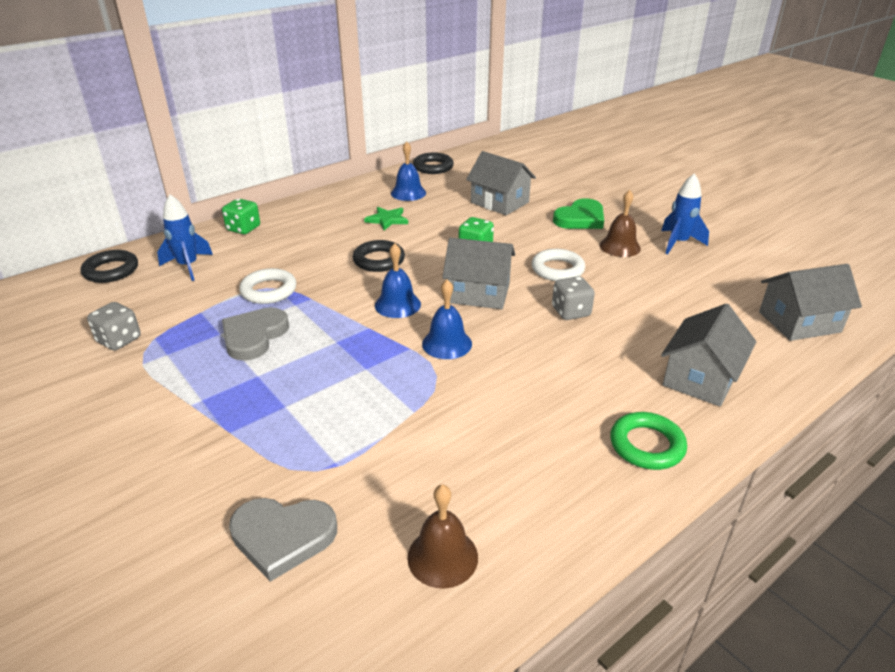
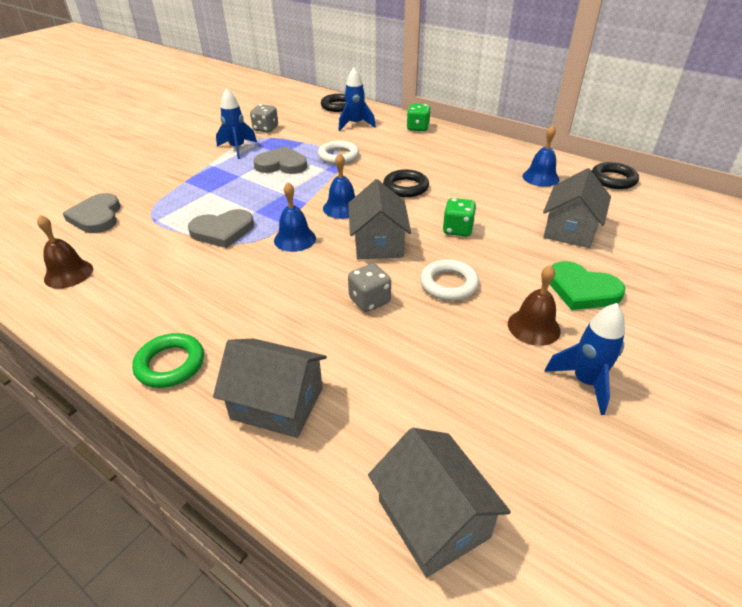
camera: 75 degrees right, 5 degrees up
(164, 372) = (237, 148): none -> blue rocket
(387, 220) = (478, 177): green star -> none
(401, 398) = (222, 231): none -> grey heart

